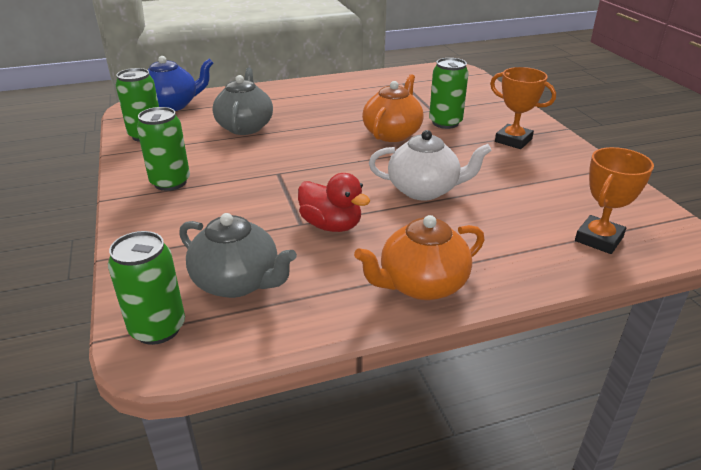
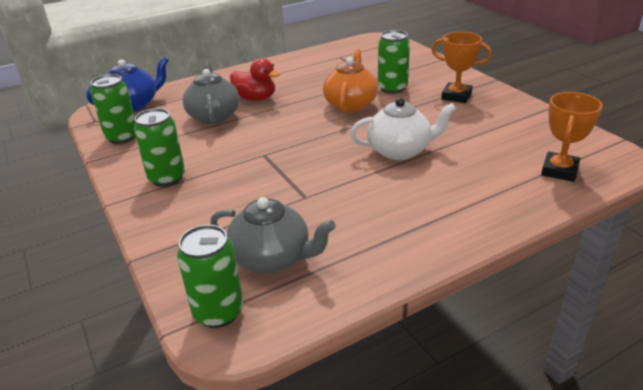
camera: 10 degrees left, 0 degrees up
(331, 225) = (333, 194): red duck -> red duck (255, 98)
(421, 285) = (432, 233): orange teapot -> none

